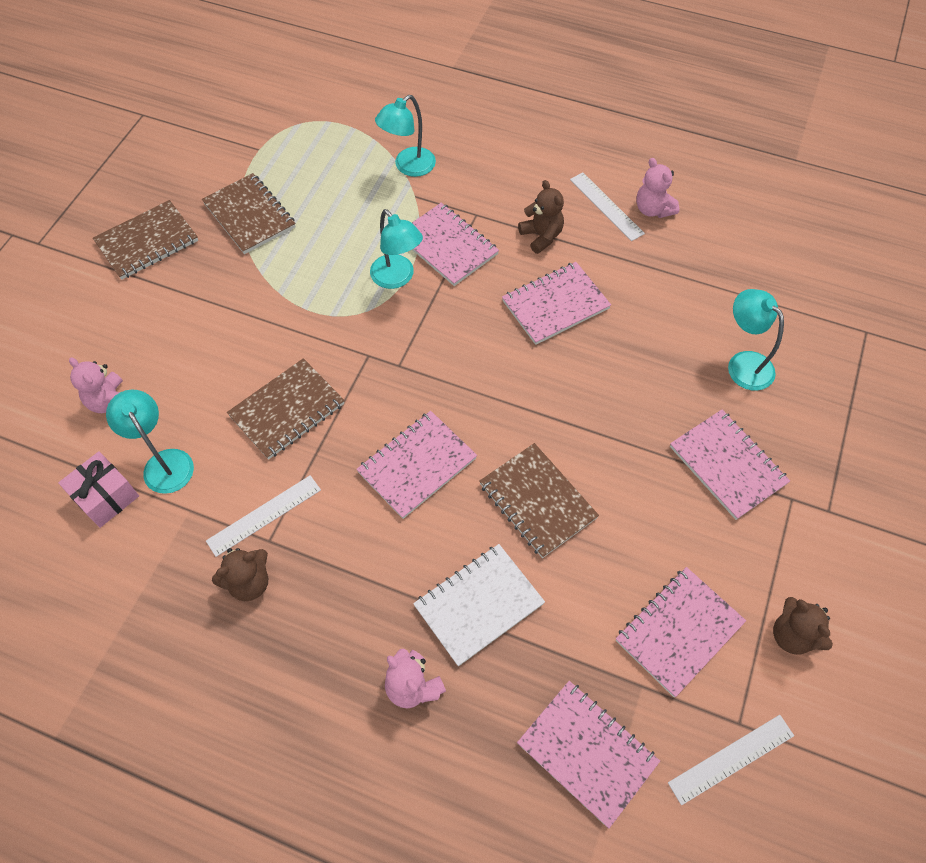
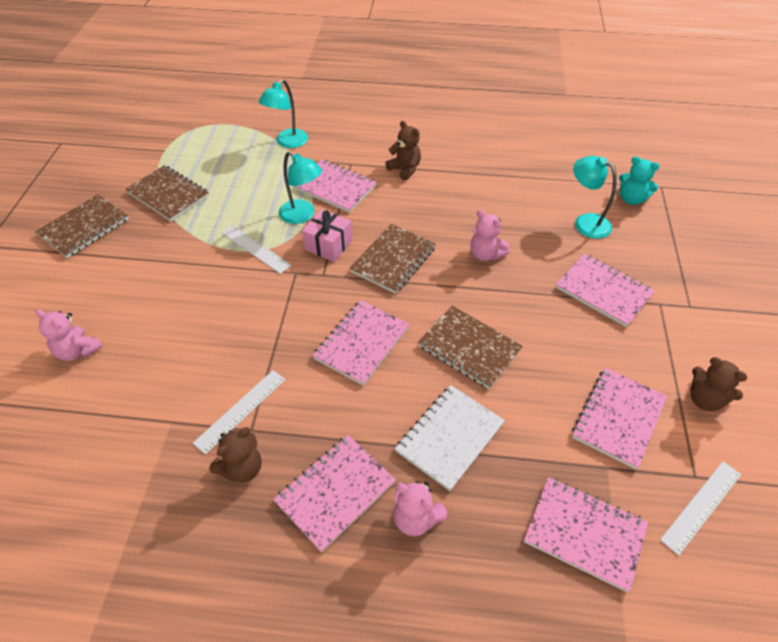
camera: 15 degrees left, 10 degrees down
(106, 497) = (89, 428): pink gift -> pink gift (328, 245)
(164, 462) = (138, 389): turquoise lamp -> none
(287, 410) = (238, 325): brown notebook -> brown notebook (393, 260)
(555, 305) = (432, 211): pink notebook -> pink notebook (335, 492)
(606, 206) = (445, 143): white ruler -> white ruler (255, 248)
(653, 209) = (480, 139): pink teddy bear -> pink teddy bear (485, 254)
(818, 342) = (631, 199): none -> turquoise teddy bear

